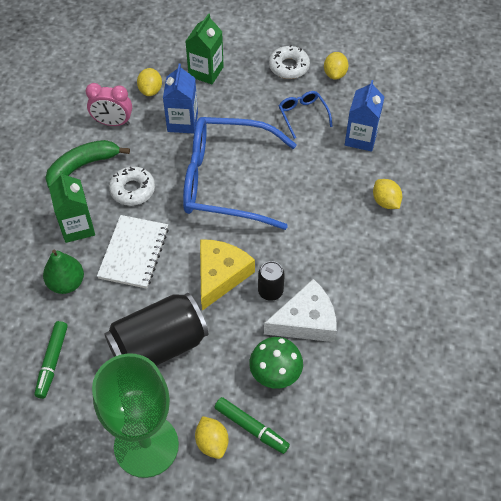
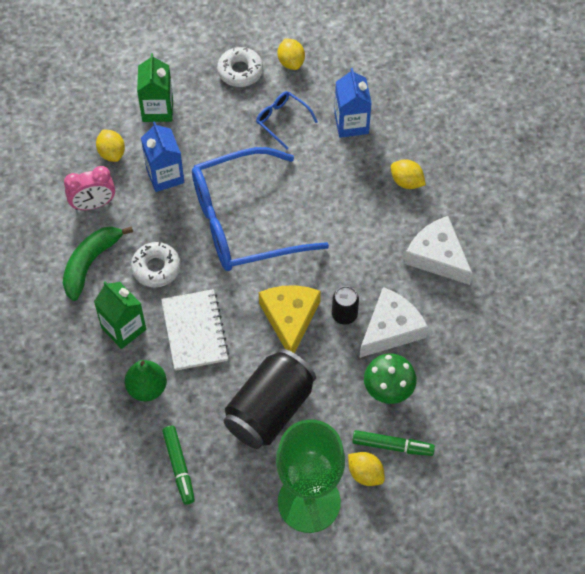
camera: 25 degrees left, 5 degrees up
(381, 275) = (437, 256): none -> white cheese

